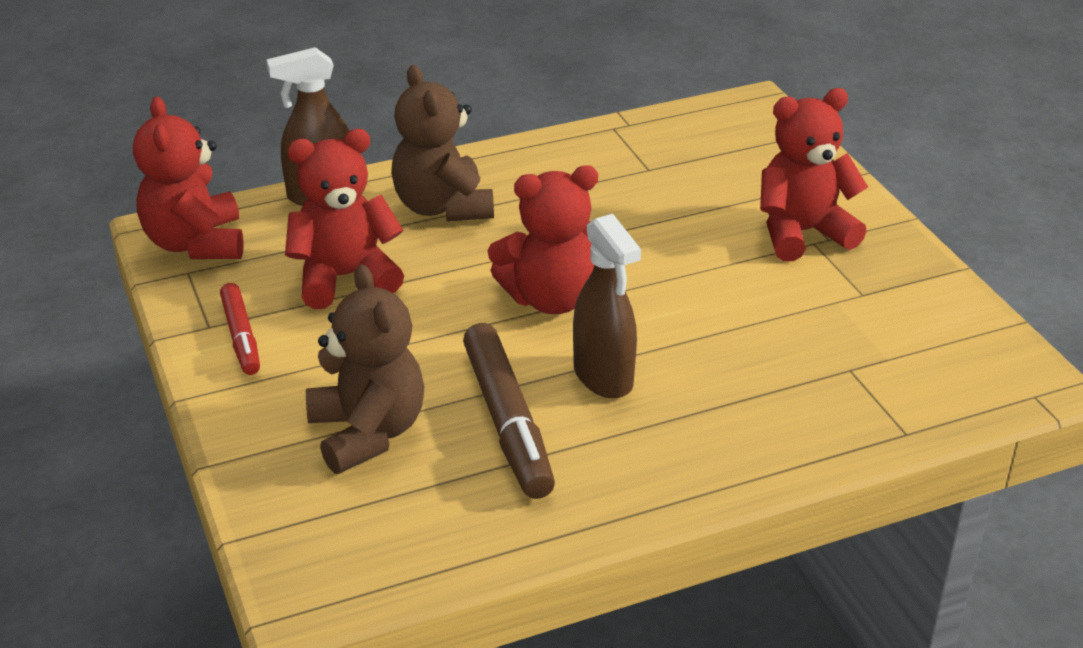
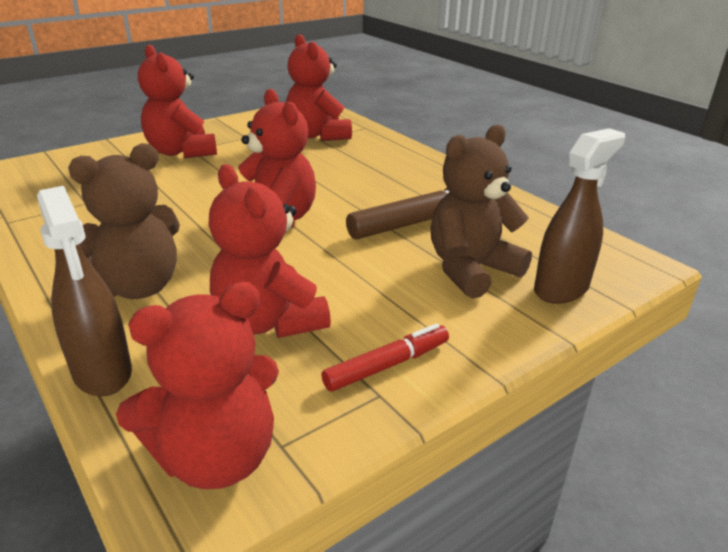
camera: 105 degrees left, 5 degrees down
(603, 377) = (359, 196): brown spray bottle -> brown spray bottle (561, 289)
(864, 369) = (317, 135): none -> red teddy bear

